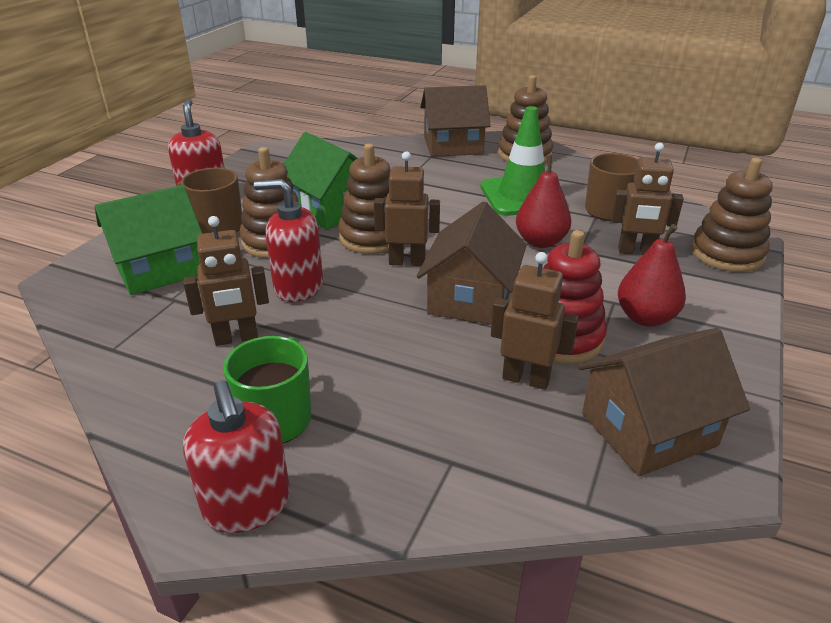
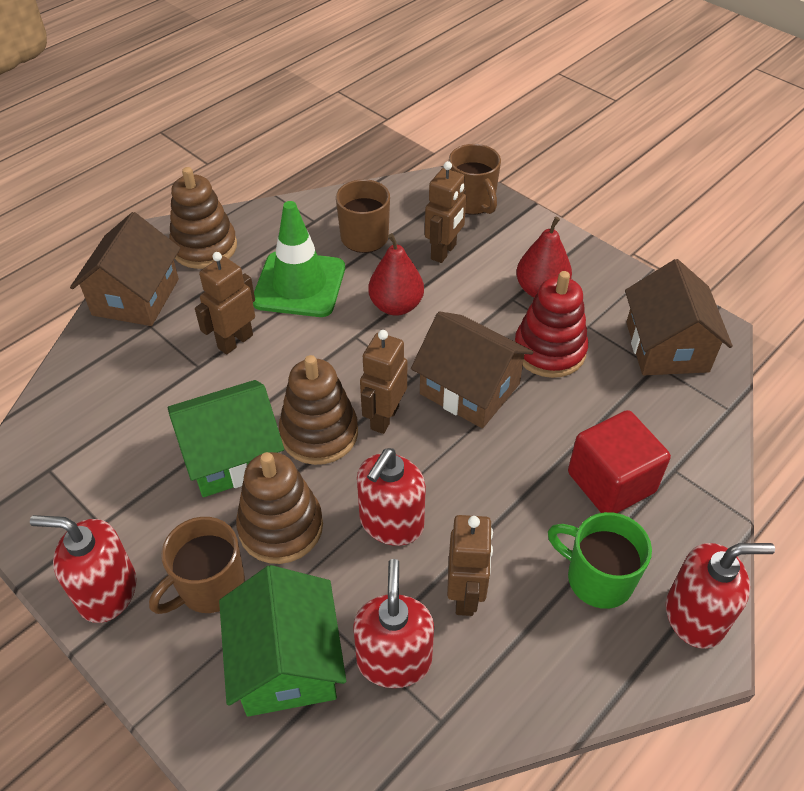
camera: 70 degrees left, 15 degrees up
(167, 314) = (394, 660): none -> red soap dispenser
(405, 410) = (611, 482): none -> red cube
(526, 379) = (594, 392): brown robot -> brown robot (235, 341)
(727, 254) = (472, 202): brown stacking toy -> brown mug

